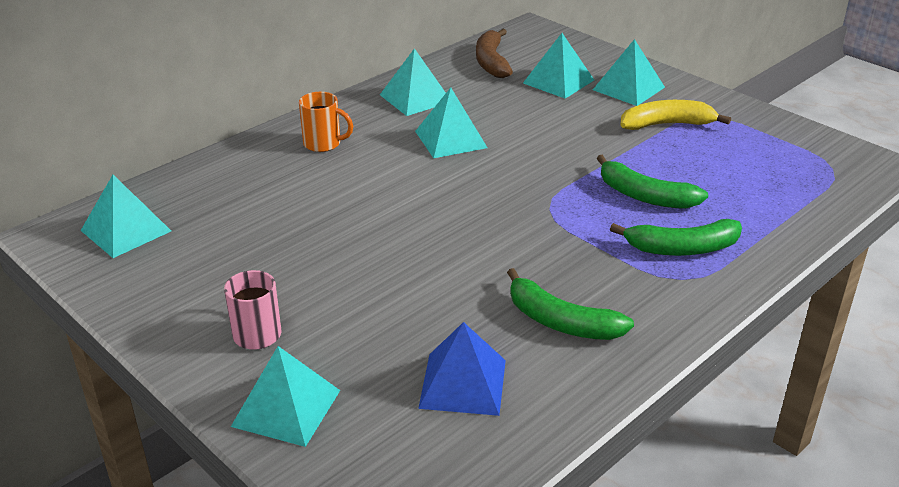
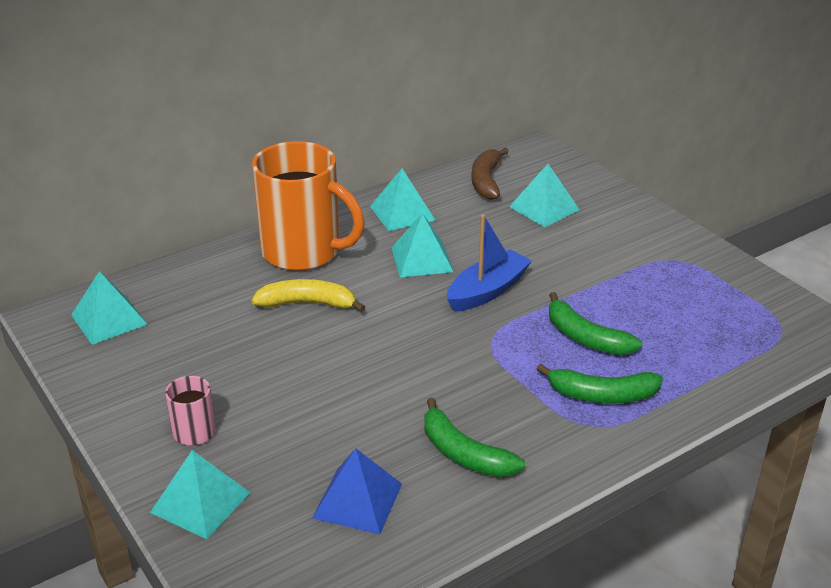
camera: 10 degrees right, 0 degrees up
(323, 144) = (304, 252): orange mug -> orange mug, size x2.27
(529, 162) = (487, 291): none -> blue boat
(628, 88) = (610, 222): turquoise pyramid -> none
(667, 124) = (634, 265): yellow banana -> yellow banana (308, 304)

